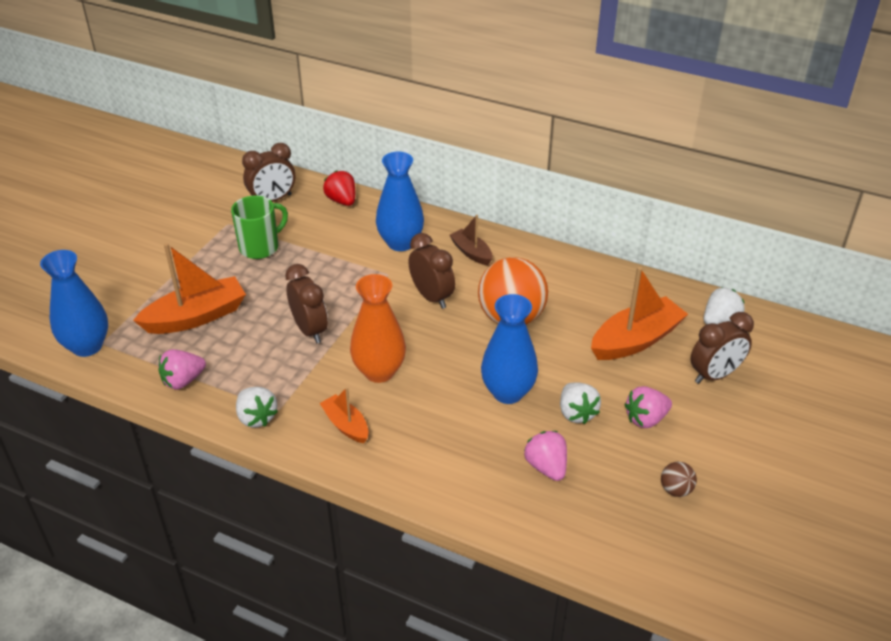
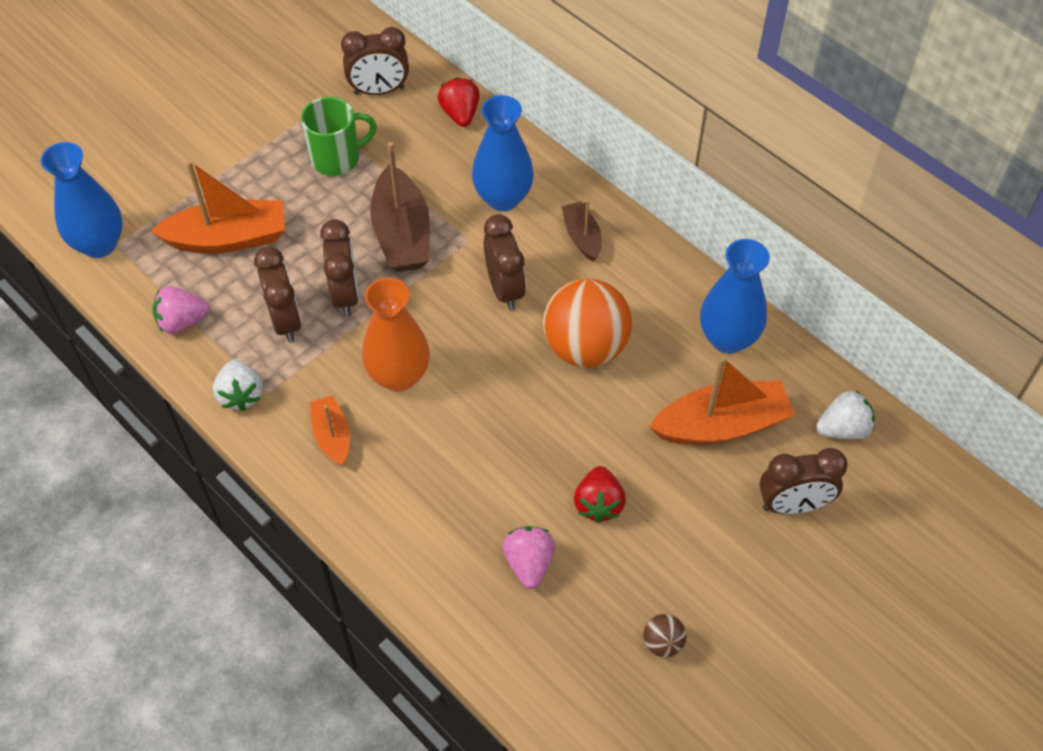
camera: 20 degrees right, 15 degrees up
(269, 359) = (285, 321): none -> brown clock
(335, 282) = (402, 234): none -> brown boat
(508, 392) = (532, 450): blue vase -> blue vase (728, 338)
(576, 413) = (598, 504): white strawberry -> red strawberry
(646, 419) = (676, 538): pink strawberry -> none

